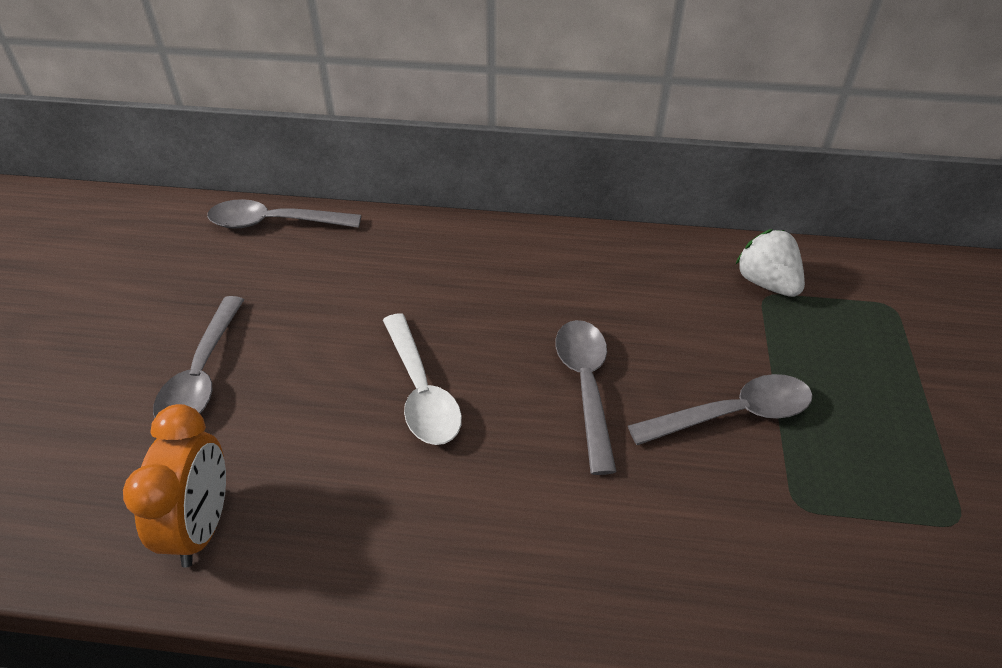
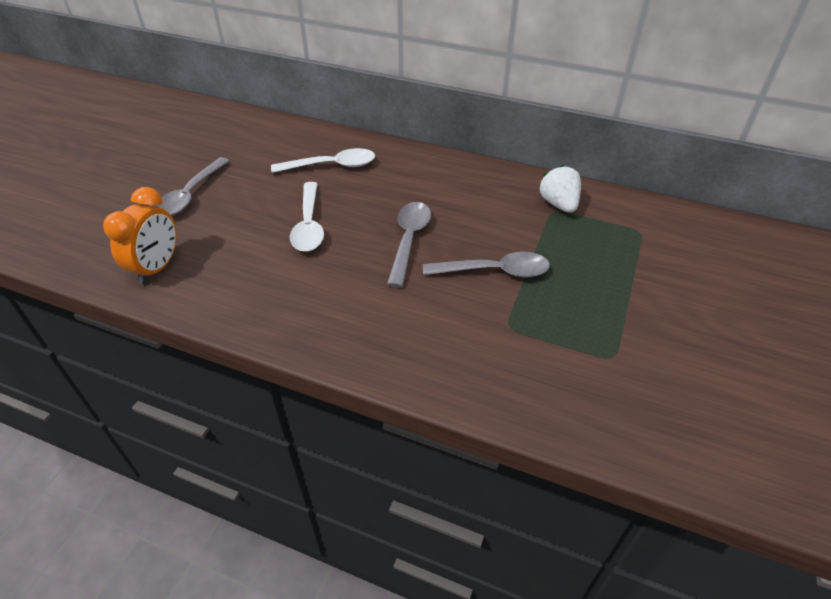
camera: 15 degrees right, 0 degrees up
(274, 223) = (266, 124): grey spoon -> none
(410, 278) = (331, 166): none -> white spoon

